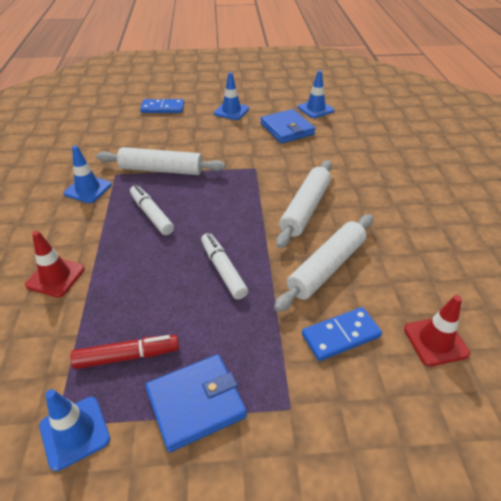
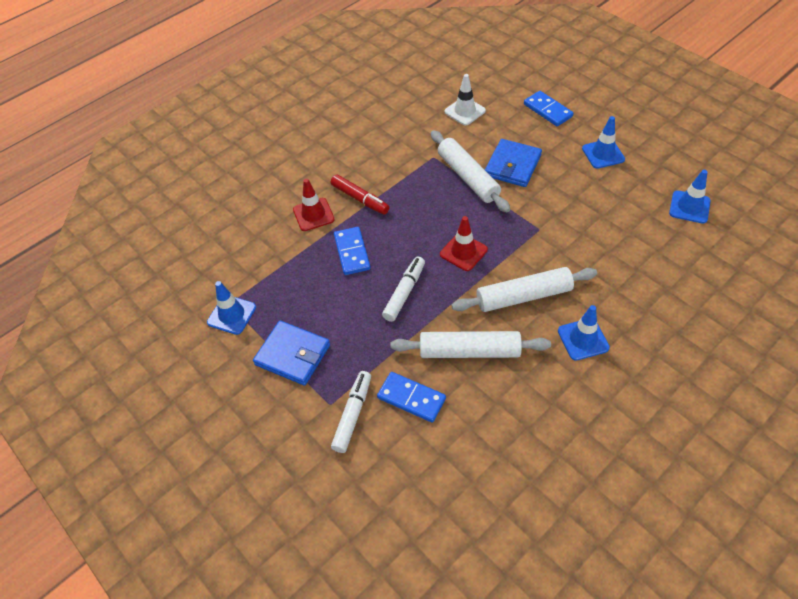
camera: 55 degrees right, 10 degrees up
(88, 189) = (401, 158): blue traffic cone -> blue traffic cone (583, 339)
(101, 137) = (465, 111): none -> white traffic cone
(128, 356) = (293, 298): red marker -> red marker (360, 199)
(136, 277) = (352, 252): none -> blue domino
(151, 214) = (415, 212): white marker -> white marker (353, 414)
(287, 129) = (625, 210): blue wallet -> blue wallet (512, 165)
(435, 341) = (461, 460): red traffic cone -> red traffic cone (463, 252)

